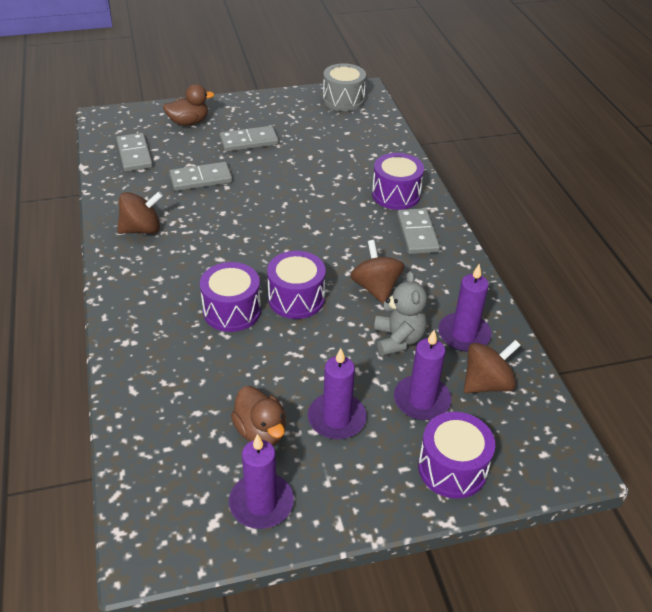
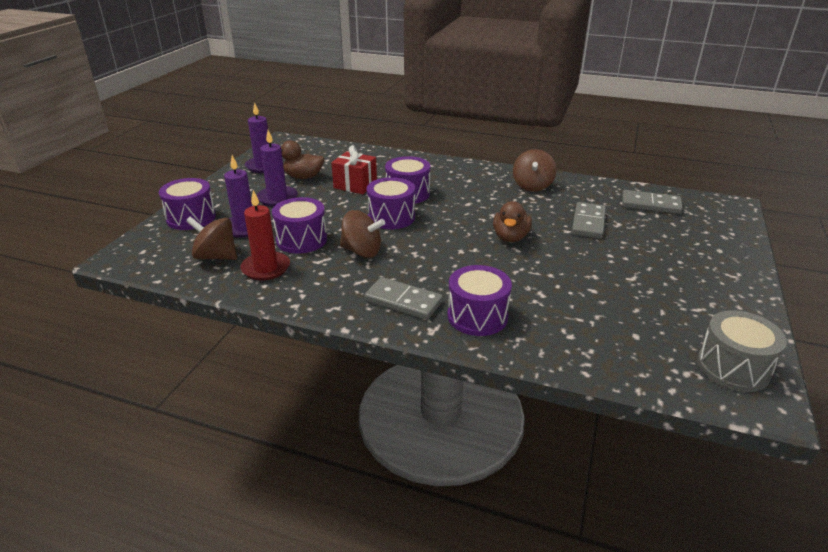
camera: 125 degrees right, 10 degrees down
(188, 122) = (705, 242): brown duck -> brown duck (510, 237)
(245, 365) = (355, 185): none -> red gift
(249, 141) = (646, 264): grey domino -> none
(398, 339) = (301, 240): grey teddy bear -> purple drum
(464, 334) = (266, 268): purple candle -> red candle
(487, 383) = (216, 256): brown spinning top -> brown spinning top turned 105 degrees clockwise

